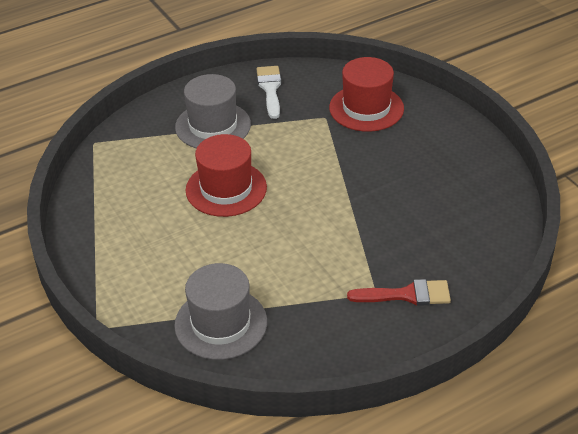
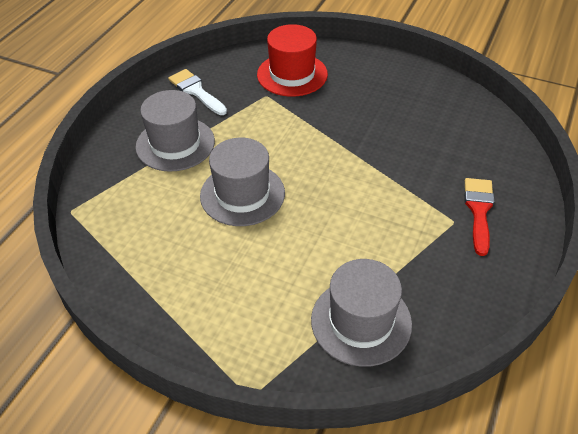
camera: 35 degrees left, 5 degrees up
(226, 189) = (242, 194): red hat -> grey hat
(407, 295) = (479, 210): red brush -> red brush turned 45 degrees counterclockwise

